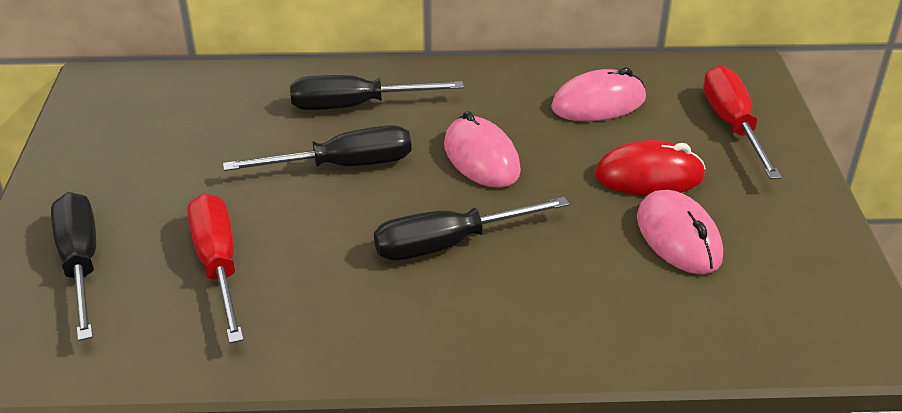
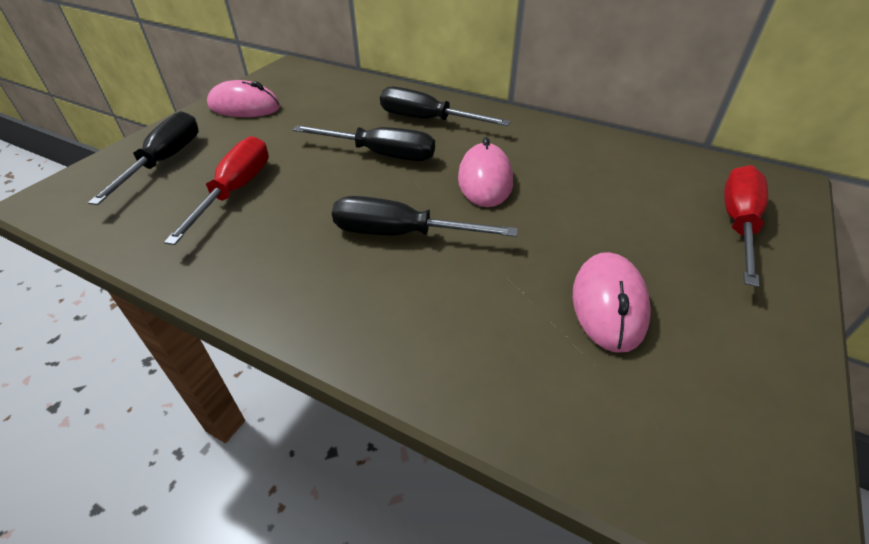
camera: 30 degrees right, 5 degrees up
(598, 103) = (617, 170): pink mouse -> pink mouse (244, 107)
(649, 176) = (620, 240): red mouse -> none

